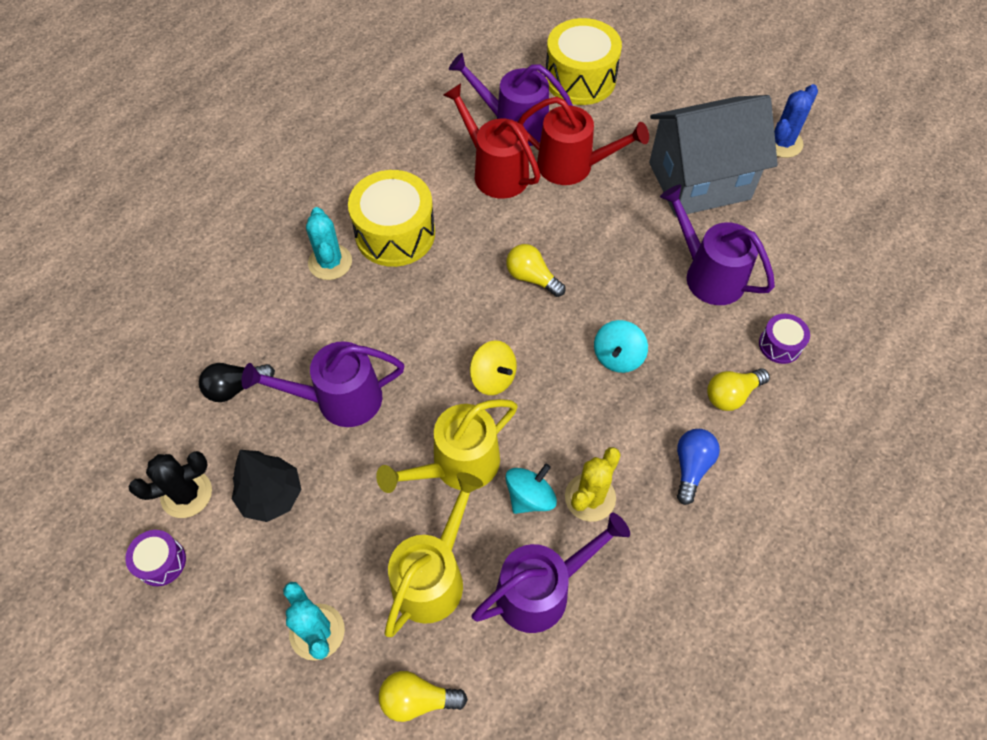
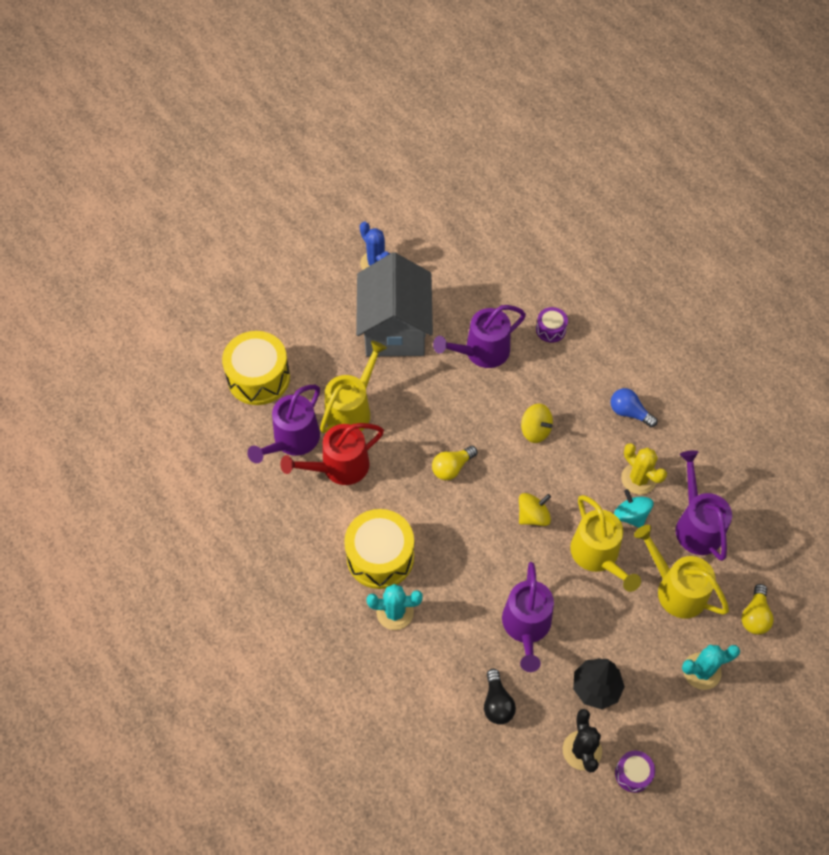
camera: 75 degrees left, 0 degrees up
(572, 166) = (351, 410): red watering can -> yellow watering can
(618, 357) = (535, 430): turquoise spinning top -> yellow spinning top
(731, 395) = (581, 371): yellow light bulb -> none

